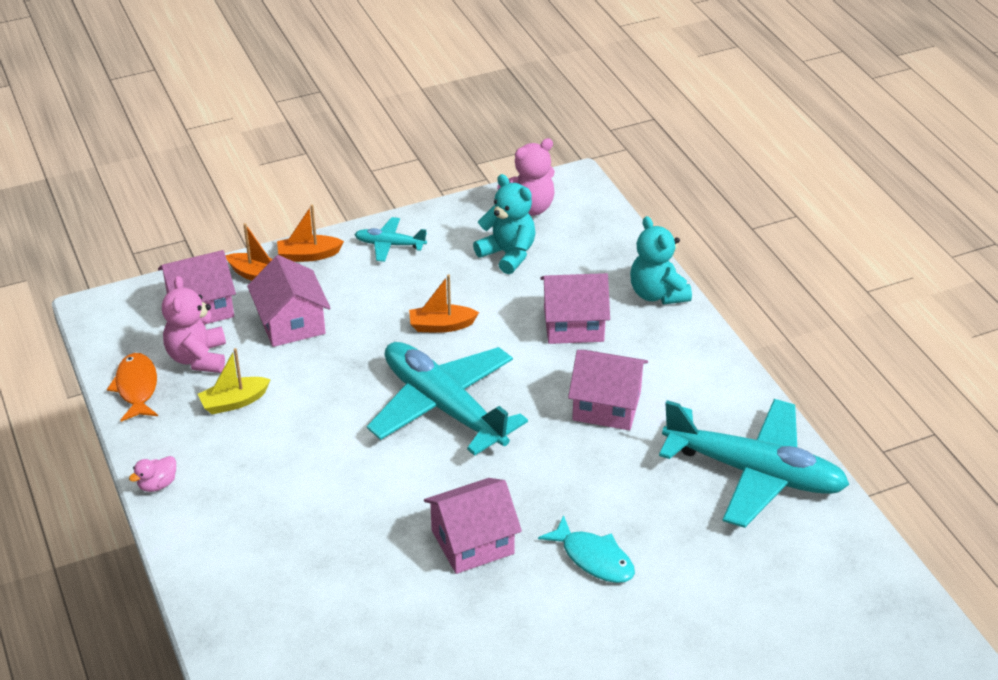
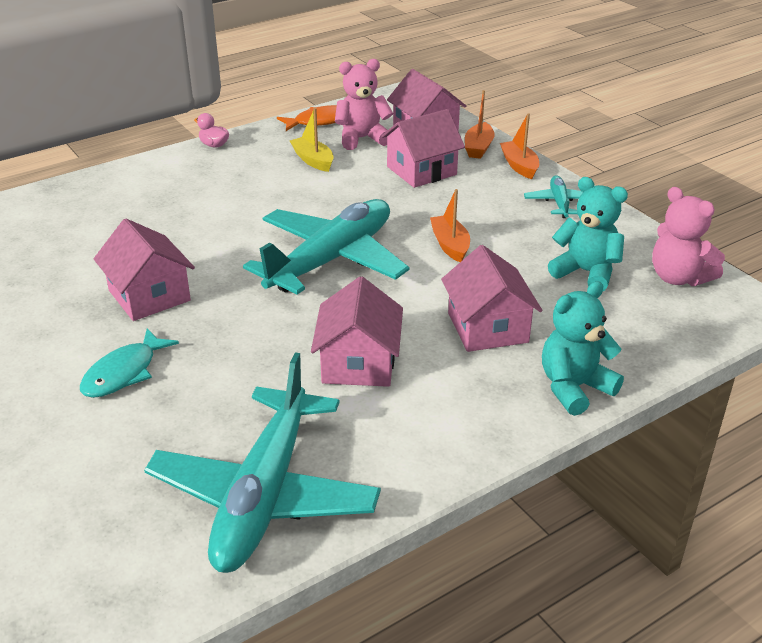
camera: 80 degrees right, 5 degrees down
(508, 254) = (586, 272): turquoise teddy bear -> turquoise teddy bear turned 90 degrees counterclockwise

